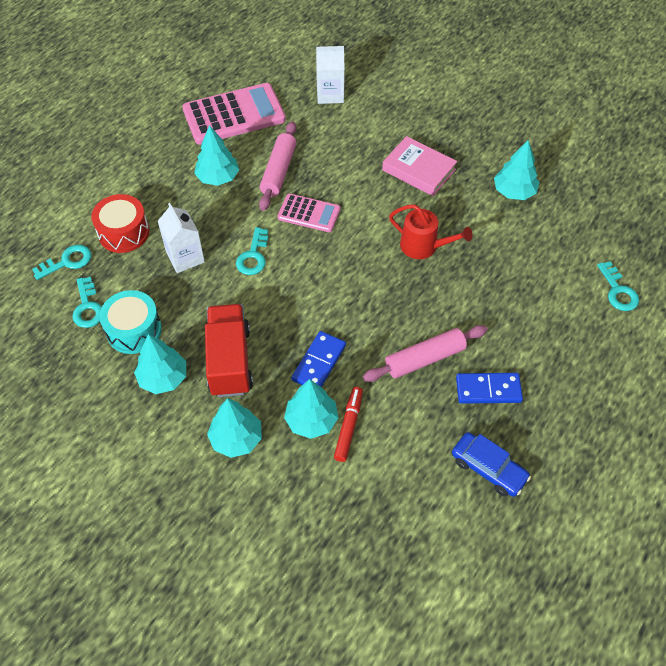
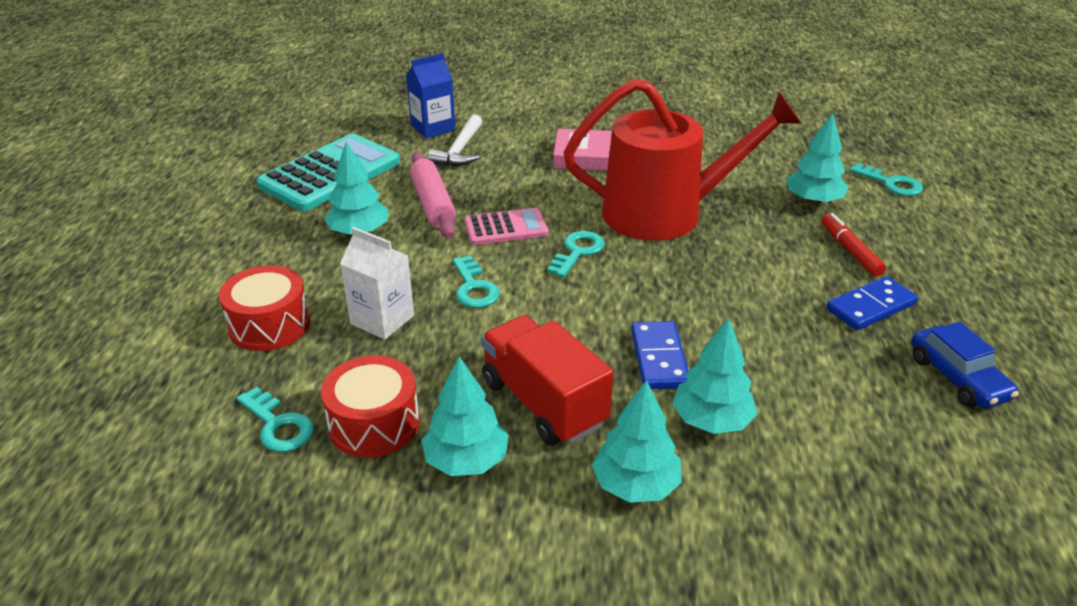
camera: 30 degrees left, 20 degrees down
(67, 262) = (204, 386): turquoise key -> turquoise key (577, 252)
(134, 330) = (374, 424): turquoise drum -> red drum
(234, 115) = (330, 174): pink calculator -> turquoise calculator
(330, 94) = (433, 128): white carton -> blue carton
(332, 126) = (460, 150): none -> white hammer
(348, 426) = (762, 407): red marker -> red marker (850, 251)
(423, 246) = (665, 213): red watering can -> red watering can, size x1.99
(425, 359) = (774, 306): pink rolling pin -> none
(488, 469) = (957, 378): blue car -> blue car turned 60 degrees clockwise
(514, 192) = (707, 144): turquoise tree -> turquoise tree (813, 201)

